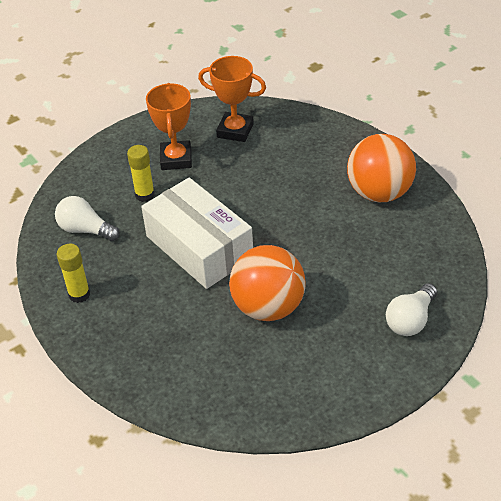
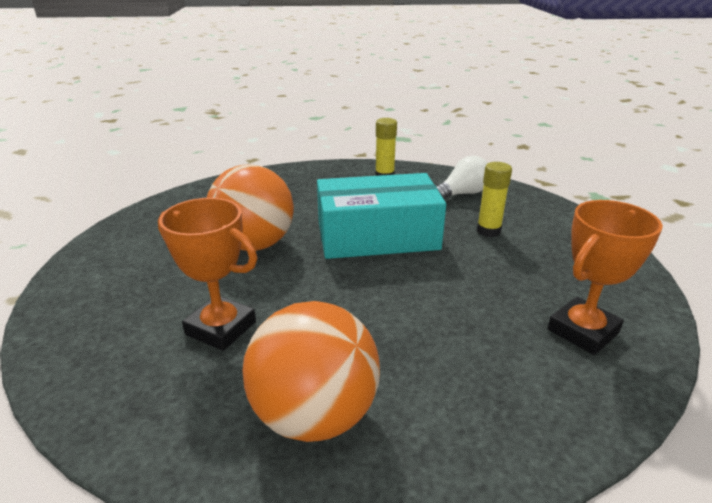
camera: 120 degrees right, 15 degrees down
(176, 159) = (542, 266): orange trophy -> orange trophy (221, 328)
(199, 247) = (377, 236): white box -> turquoise box
(410, 320) = (101, 320): white light bulb -> none

